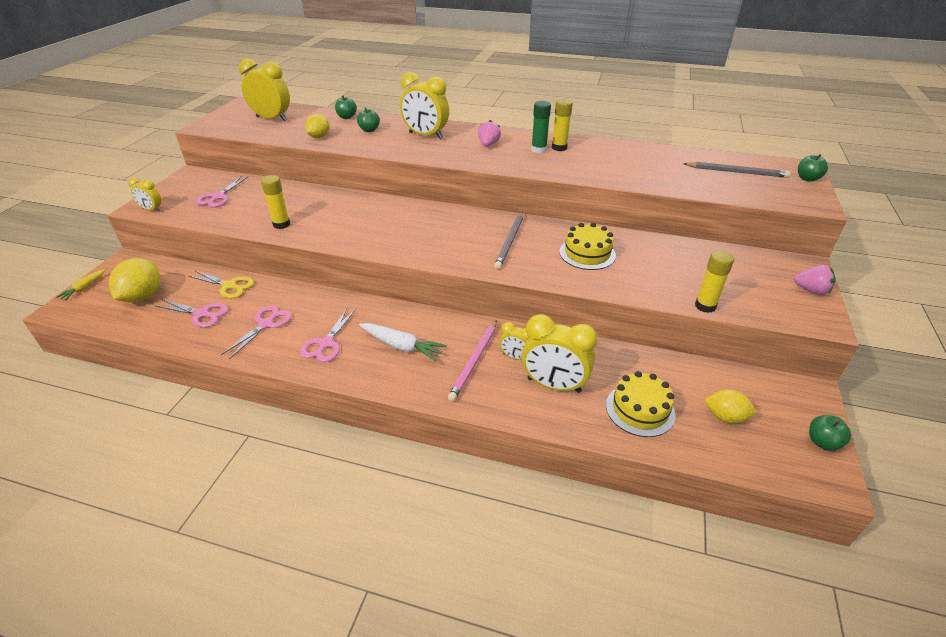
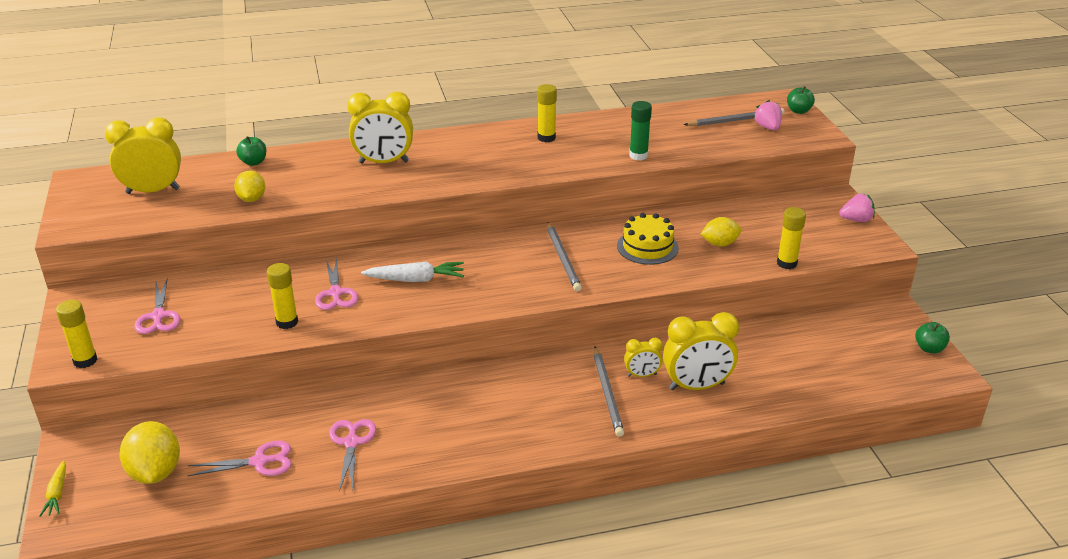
camera: 30 degrees left, 5 degrees down
(151, 210) = (85, 361): yellow clock -> yellow glue stick
(229, 286) = (255, 420): yellow scissors -> none
(326, 344) = (442, 435): pink scissors -> pink scissors (335, 293)
(369, 130) = (305, 173): green apple -> none
(402, 346) = (524, 407): white carrot -> white carrot (416, 279)
(474, 361) = (607, 393): pink pencil -> grey pencil
(488, 145) = (467, 154): pink strawberry -> pink strawberry (767, 127)
(538, 150) = (528, 146): green glue stick -> green glue stick (638, 155)
(640, 409) = (782, 378): yellow cake -> none
(725, 417) = (849, 357): yellow lemon -> yellow lemon (720, 244)

